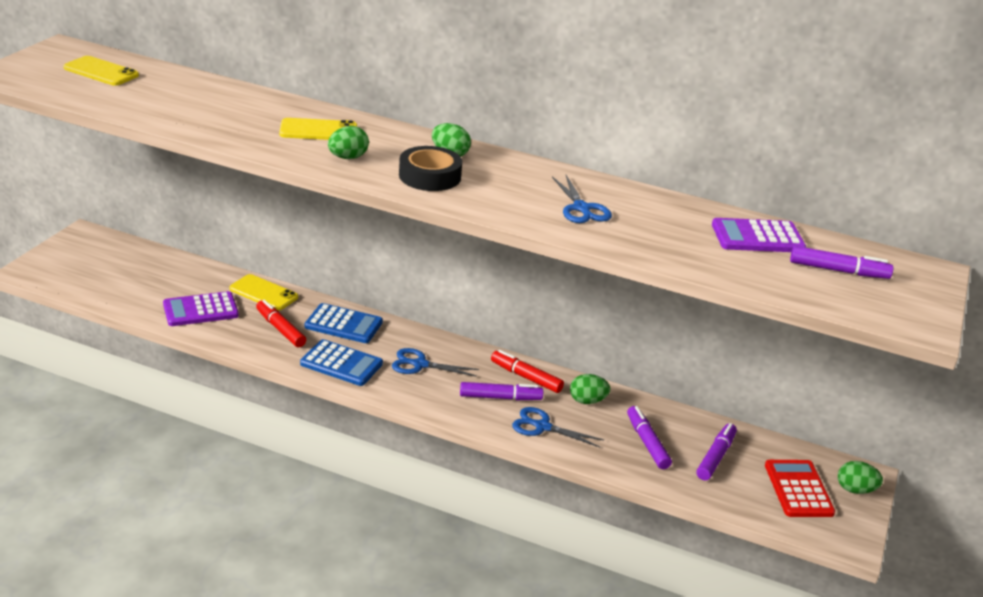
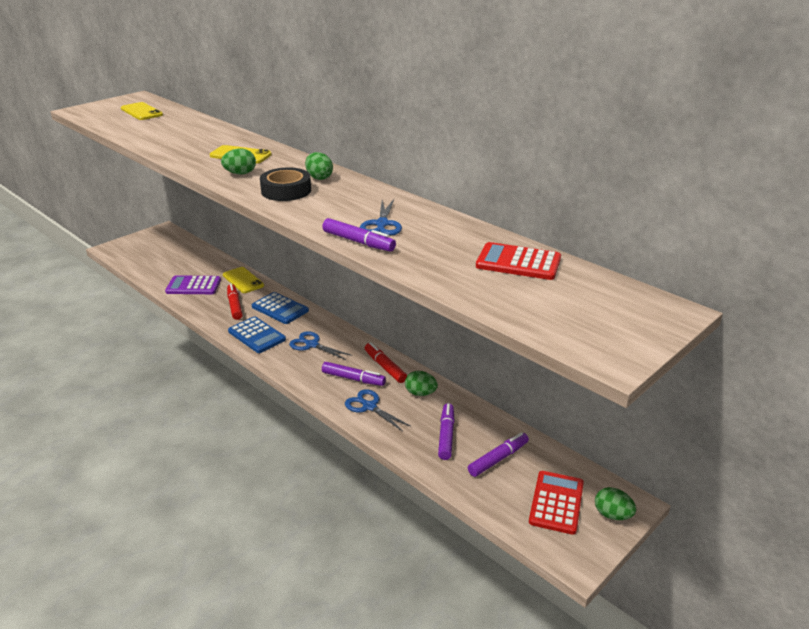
camera: 25 degrees right, 0 degrees up
(757, 237) = (518, 262): purple calculator -> red calculator
(838, 270) = (571, 299): purple marker -> purple marker (358, 242)

